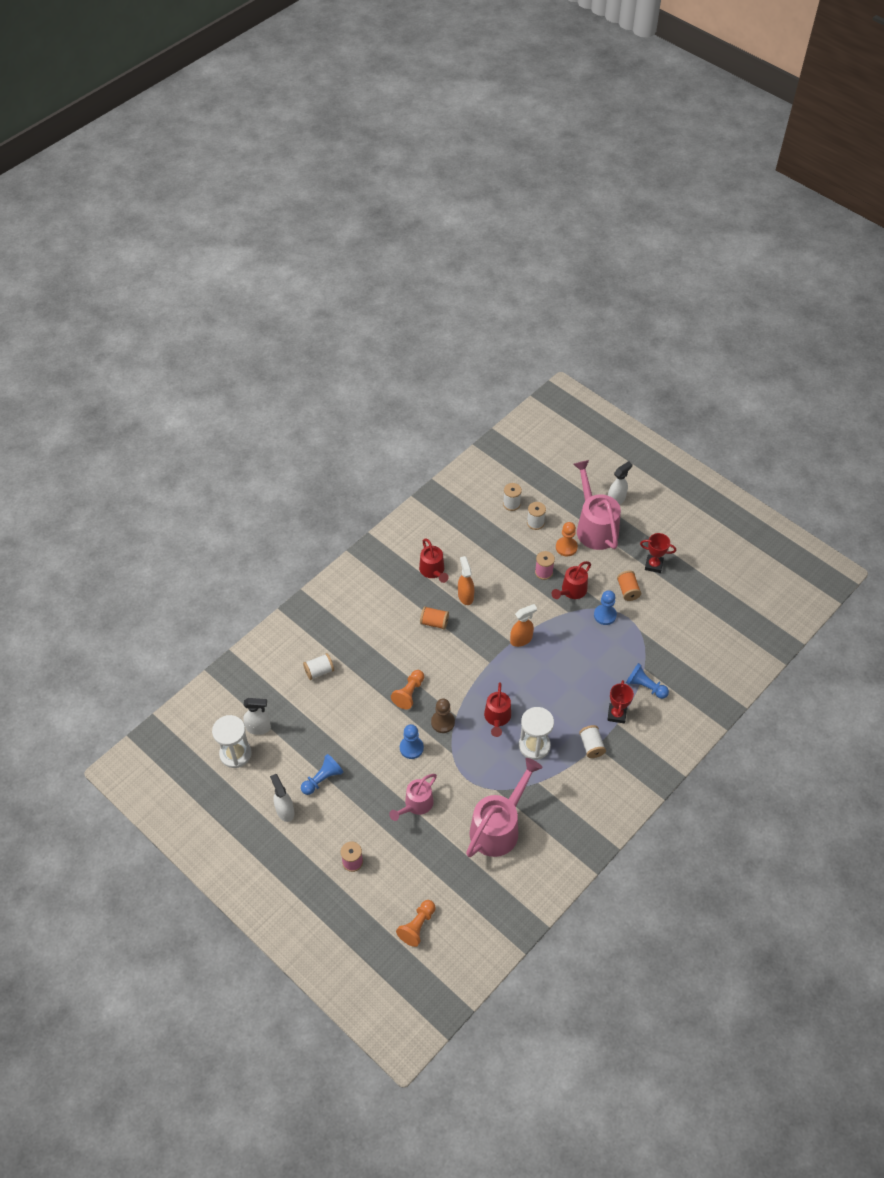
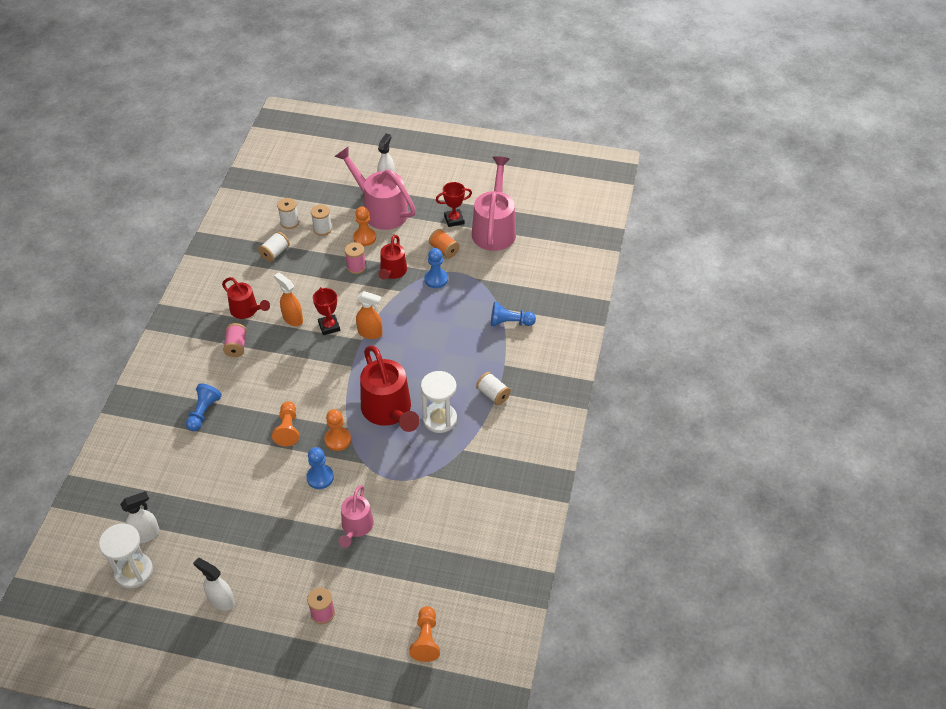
camera: 30 degrees left, 5 degrees down
(319, 671) = (181, 451): white spool -> white spool (275, 253)
(322, 779) = (244, 550): blue pawn -> blue pawn (203, 412)
(408, 600) = (236, 346): none -> pink spool
(434, 622) = (275, 355): orange spool -> none
(443, 722) = (338, 440): brown pawn -> orange pawn
(497, 718) = (389, 411): red watering can -> red watering can, size x1.70
(499, 826) = (450, 506): pink watering can -> pink watering can (494, 228)
(521, 639) = (370, 333): orange spray bottle -> orange spray bottle turned 75 degrees clockwise
(616, 714) = (499, 357): red trophy -> red trophy (329, 326)

